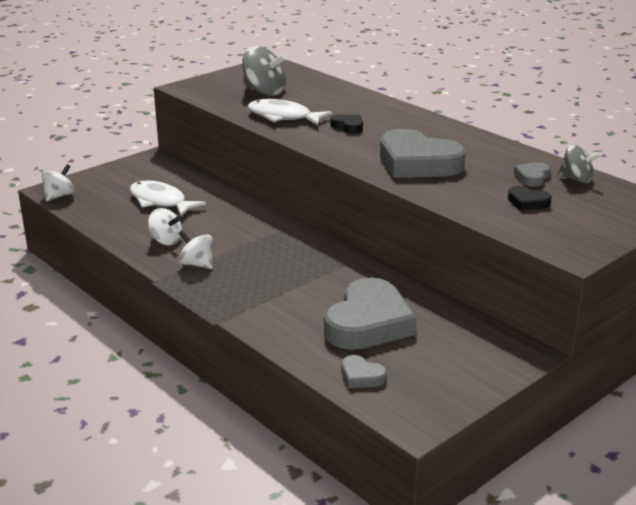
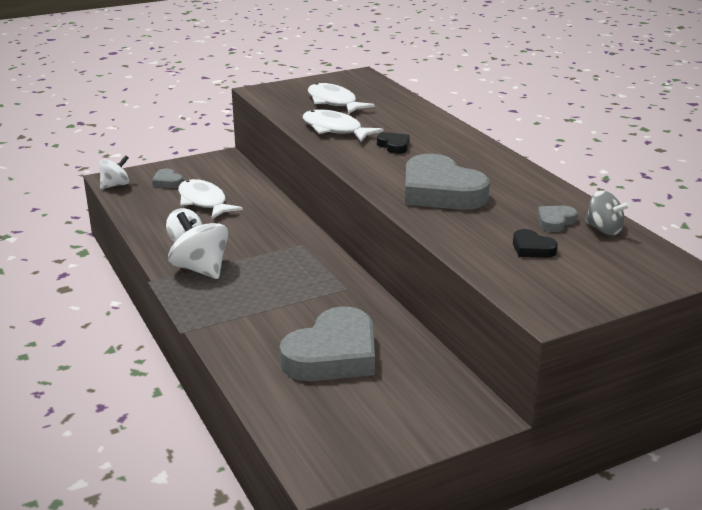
camera: 15 degrees right, 0 degrees up
(197, 264) = (201, 269): white spinning top -> white spinning top, size x1.57
(264, 92) = (334, 102): grey spinning top -> white fish
(361, 376) = (293, 410): grey heart -> grey heart (167, 182)

